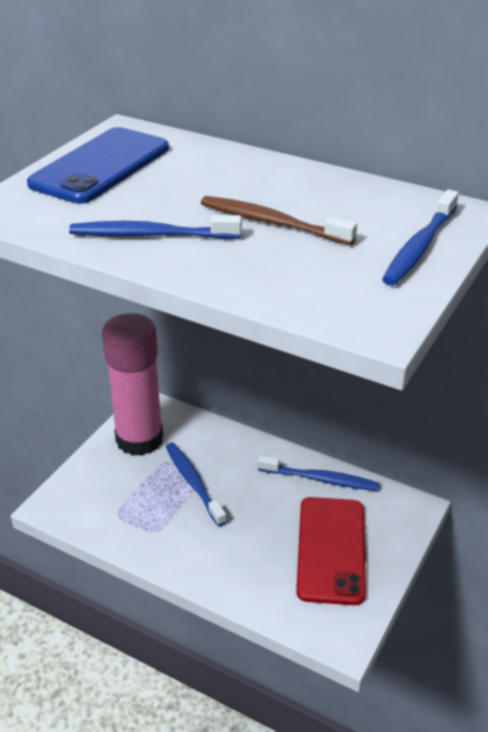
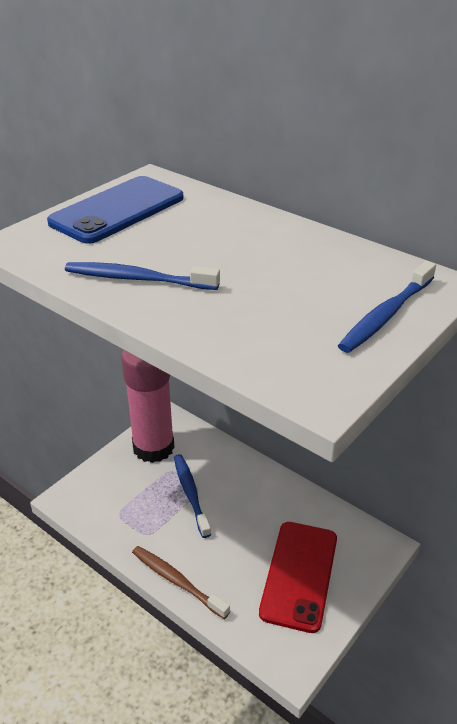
camera: 10 degrees right, 0 degrees up
(272, 222) = (252, 277): brown toothbrush -> brown toothbrush (177, 581)
(320, 479) = (304, 505): blue toothbrush -> none

